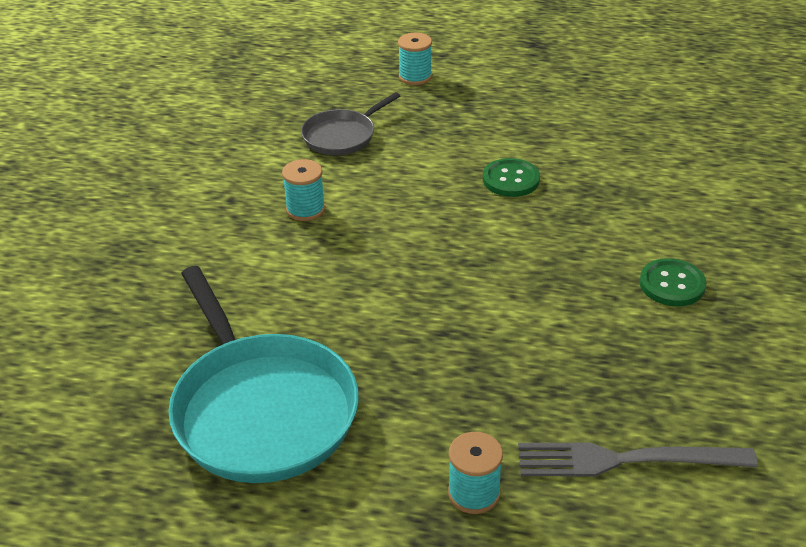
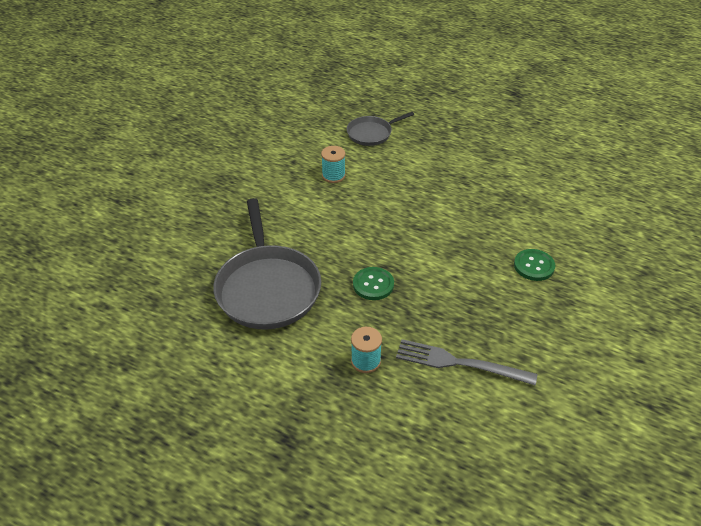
camera: 15 degrees right, 5 degrees up
(262, 410) = (267, 288): turquoise pan -> grey pan
(415, 77) = (430, 102): turquoise spool -> none
(511, 179) = (462, 180): green button -> green button (373, 284)

